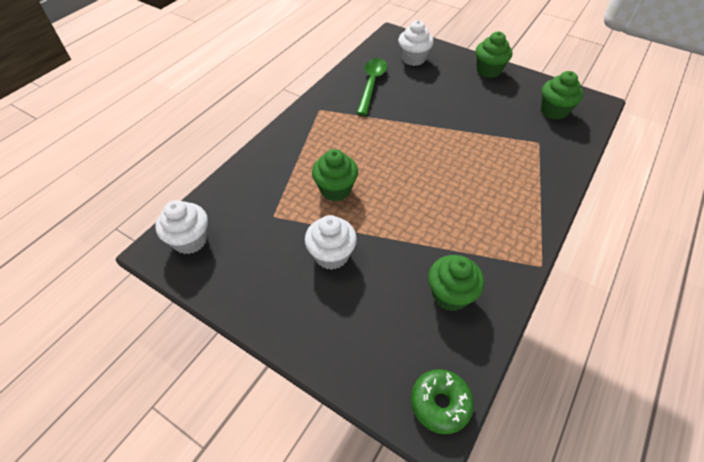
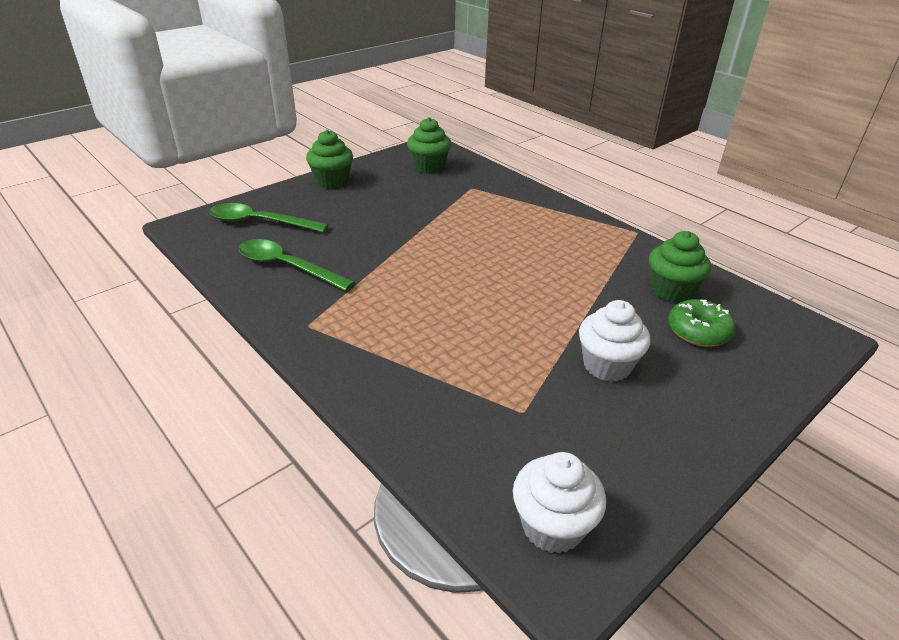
camera: 75 degrees left, 15 degrees down
(335, 190) = (490, 341): green cupcake -> none
(413, 59) = (260, 222): white cupcake -> green spoon
(440, 403) = (799, 327): green donut -> green donut (698, 331)

